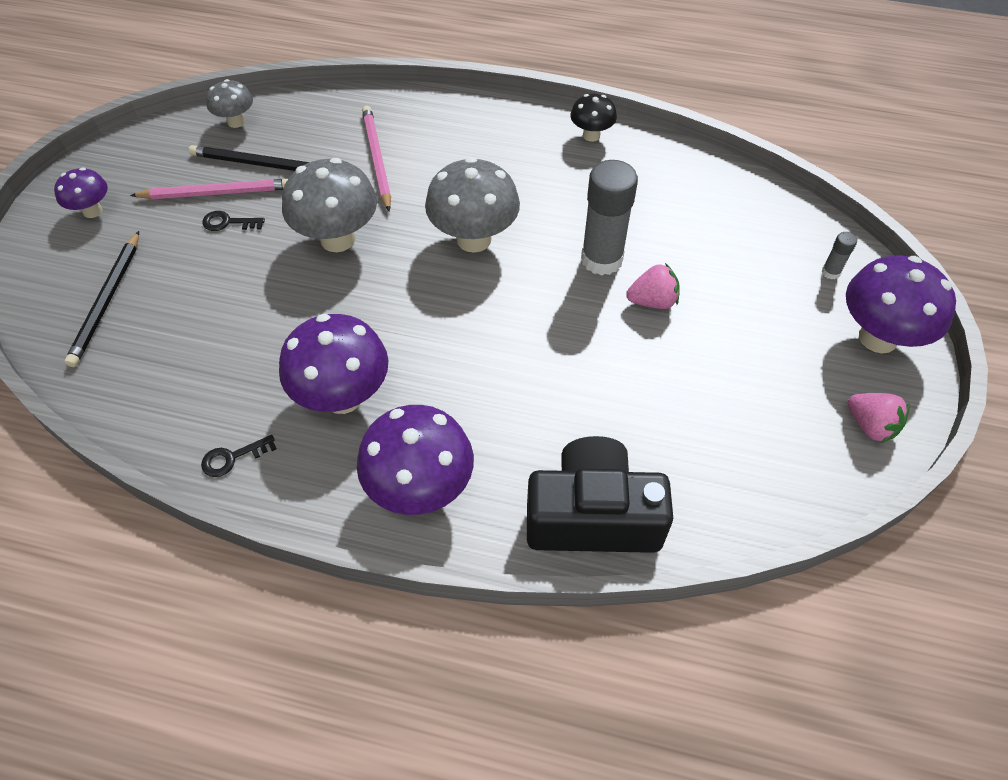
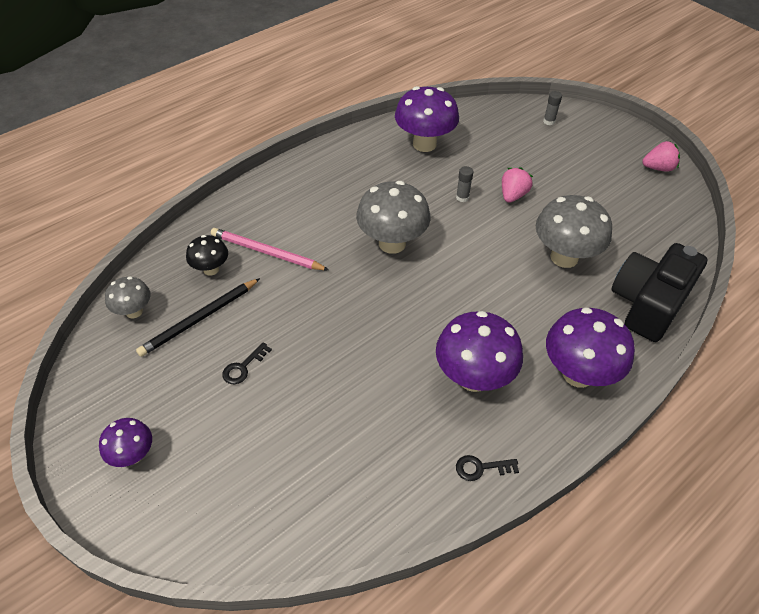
camera: 55 degrees left, 5 degrees down
(107, 301) = (252, 487): black pencil -> none
(216, 193) = (202, 360): pink pencil -> none
(232, 458) = (481, 468): black key -> black key turned 75 degrees clockwise
(338, 239) = (324, 311): grey mushroom -> grey mushroom (564, 257)
(591, 135) = (355, 146): black mushroom -> black mushroom (211, 269)
(601, 259) = (462, 197): grey glue stick -> grey glue stick, size x0.43
(878, 338) = (605, 132): purple mushroom -> purple mushroom (424, 144)

